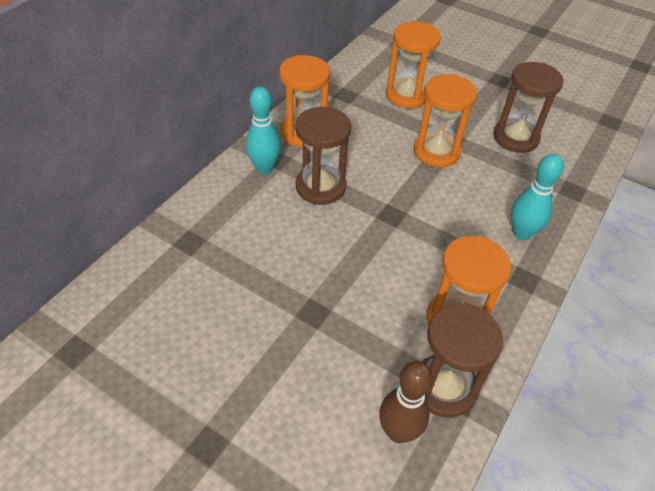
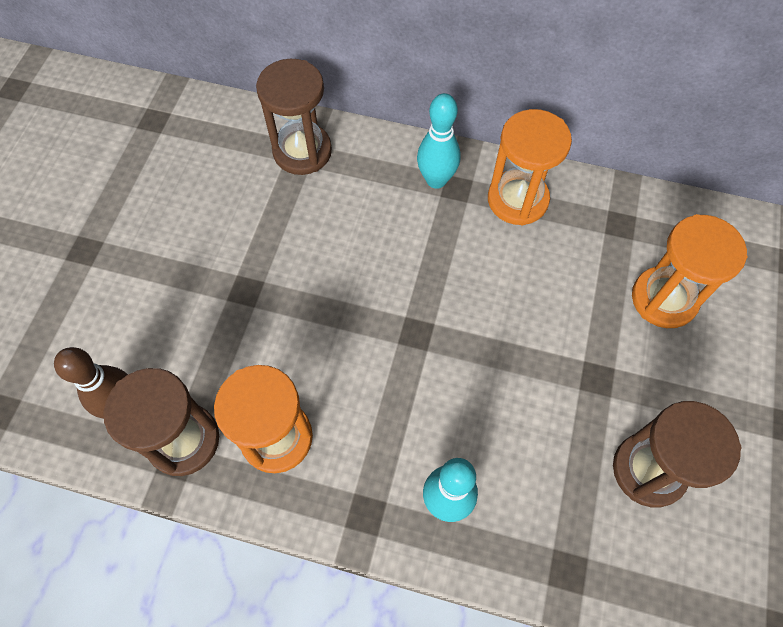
camera: 75 degrees right, 15 degrees up
(320, 187) = (430, 245): brown hourglass -> brown hourglass (302, 151)
(436, 152) = (559, 362): orange hourglass -> none

